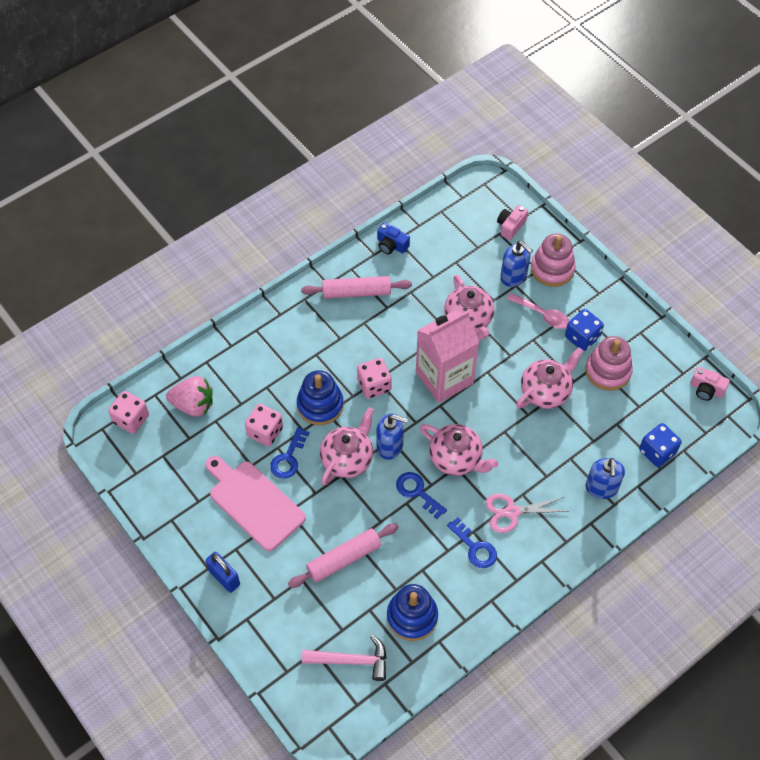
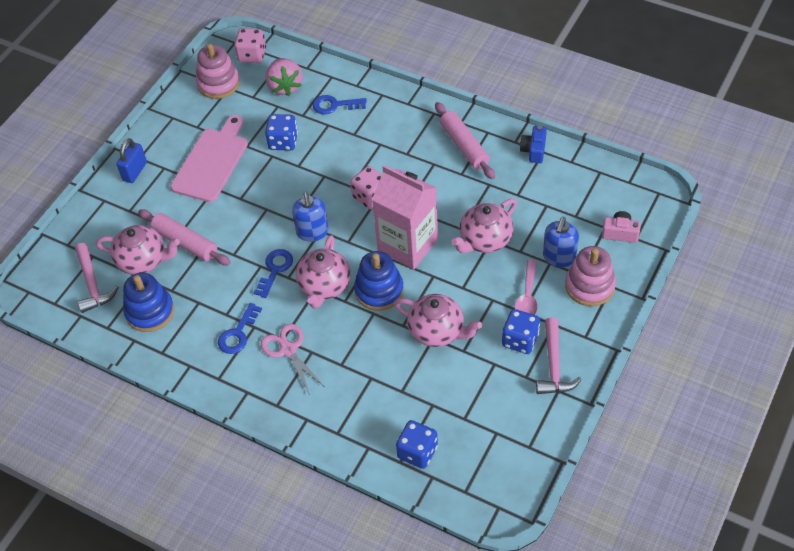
camera: 70 degrees right, 5 degrees down
(265, 432) = (283, 142): pink dice -> blue dice
(288, 458) = (265, 167): blue key -> blue key (335, 105)
(320, 405) = (329, 167): blue stacking toy -> blue stacking toy (379, 290)
(347, 459) = (284, 207): pink teapot -> pink teapot (143, 260)
(601, 488) = (350, 415): blue soap dispenser -> none
(608, 371) = (492, 376): pink stacking toy -> pink stacking toy (218, 83)
(616, 325) = (553, 365): none -> pink hammer
(706, 389) = (520, 475): pink camera -> none

